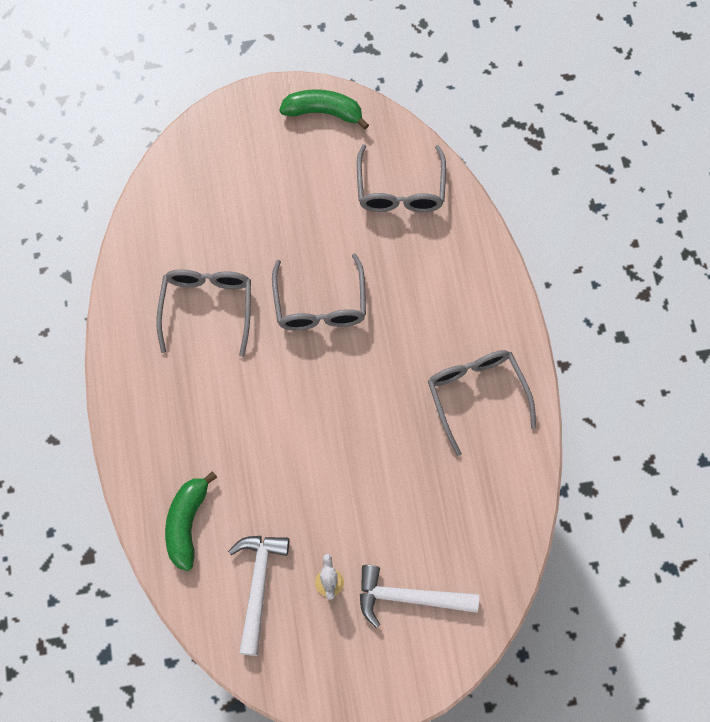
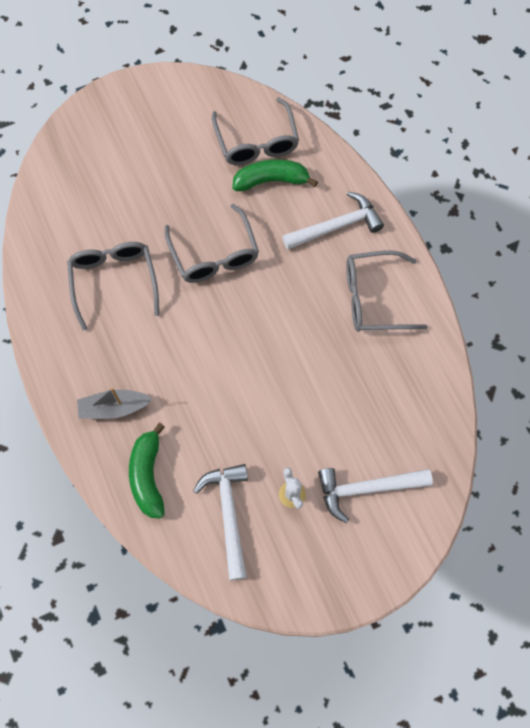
camera: 15 degrees left, 0 degrees up
(171, 443) = (114, 408): none -> grey boat
(324, 112) = (171, 93): green banana -> green banana (271, 181)
(460, 305) = (337, 226): none -> white hammer
(476, 395) = (373, 298): grey glasses -> grey glasses turned 60 degrees counterclockwise

